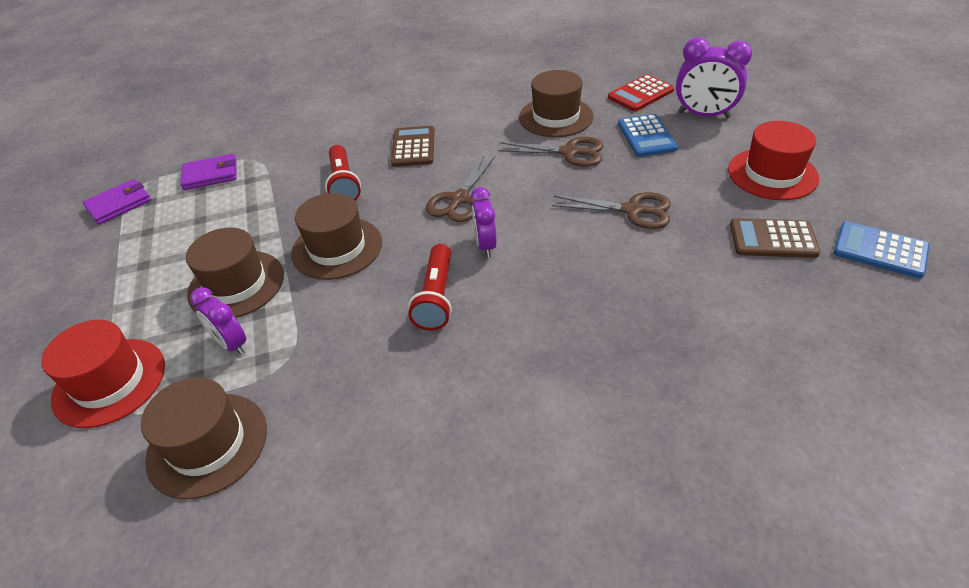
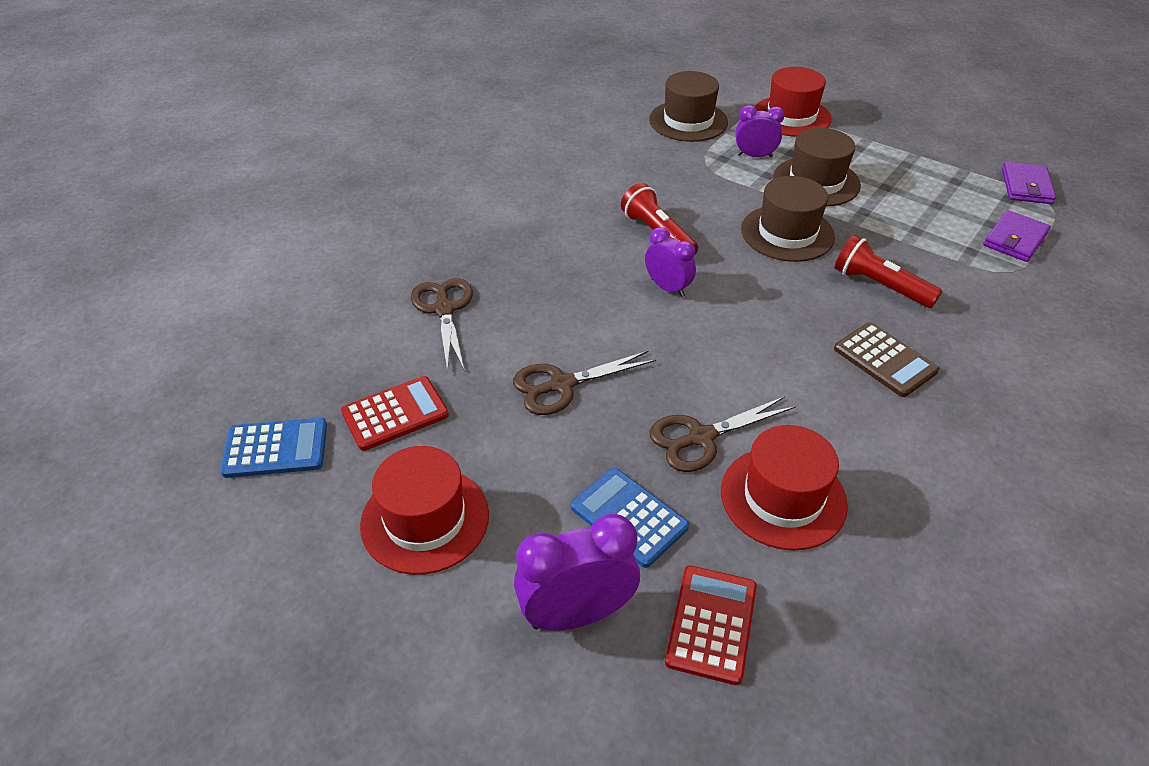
camera: 140 degrees right, 0 degrees up
(459, 199) = (748, 320): brown scissors -> brown scissors (444, 309)
(556, 117) = (783, 497): brown hat -> red hat
(772, 239) = (395, 414): brown calculator -> red calculator

